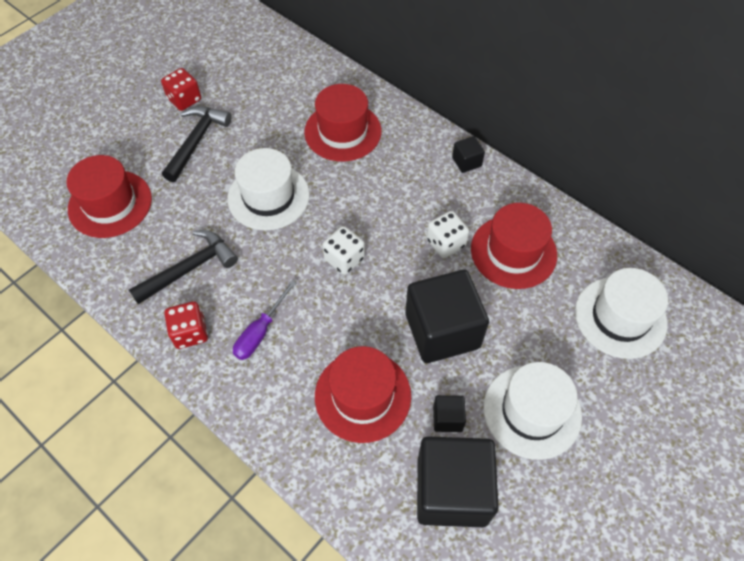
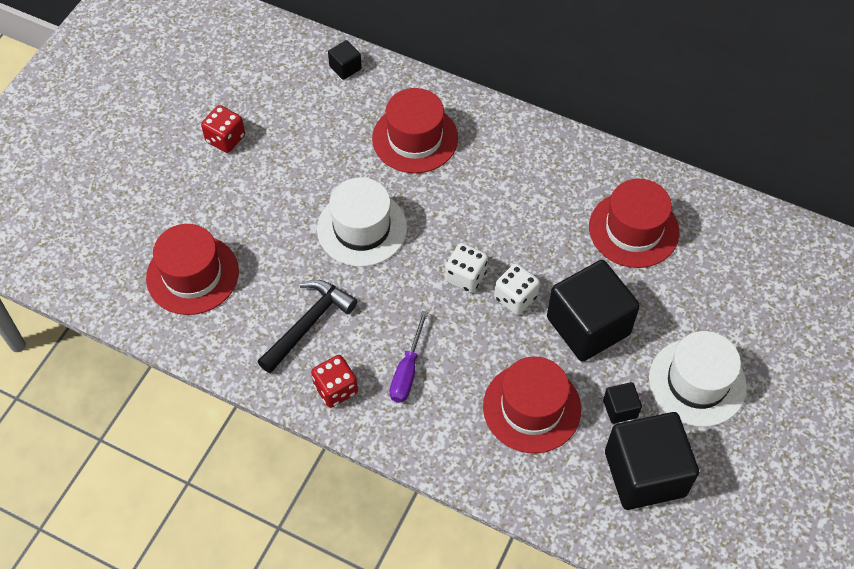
camera: 15 degrees left, 0 degrees up
(196, 141) = (259, 184): black hammer -> none
(445, 243) = (563, 236): white dice -> white dice (515, 298)
(466, 162) = (557, 144): black cube -> black cube (345, 68)
(620, 317) = (755, 271): white hat -> none

